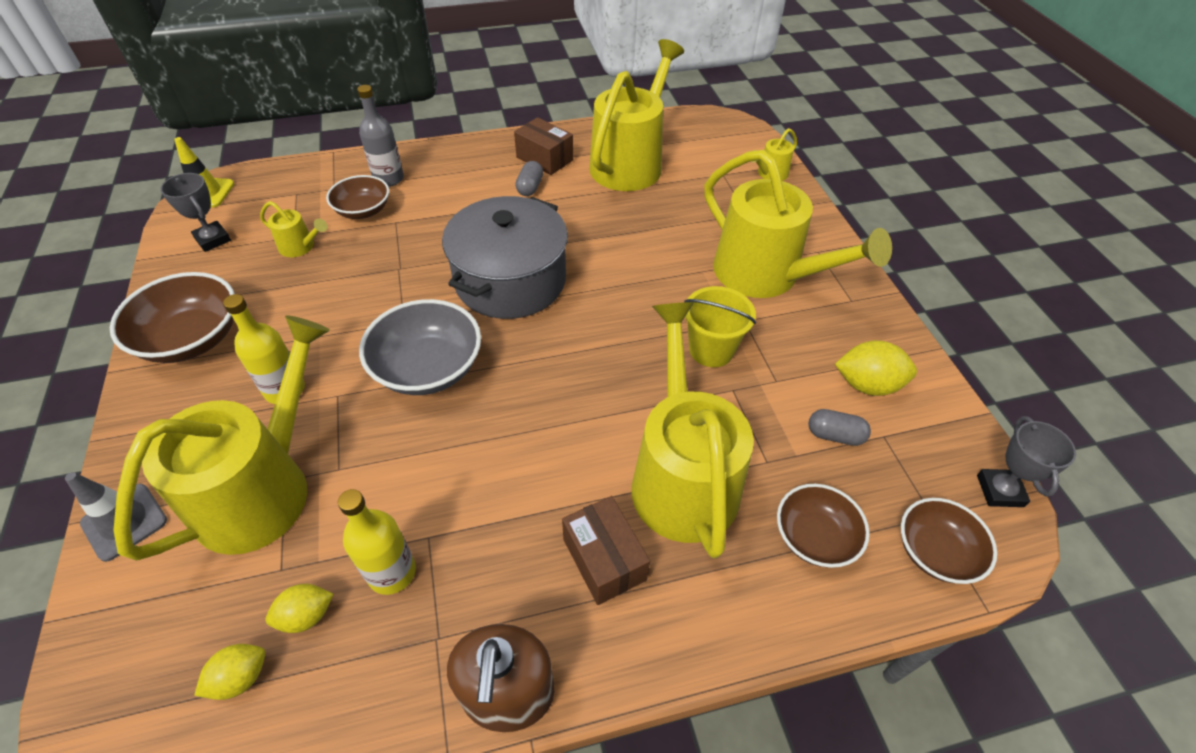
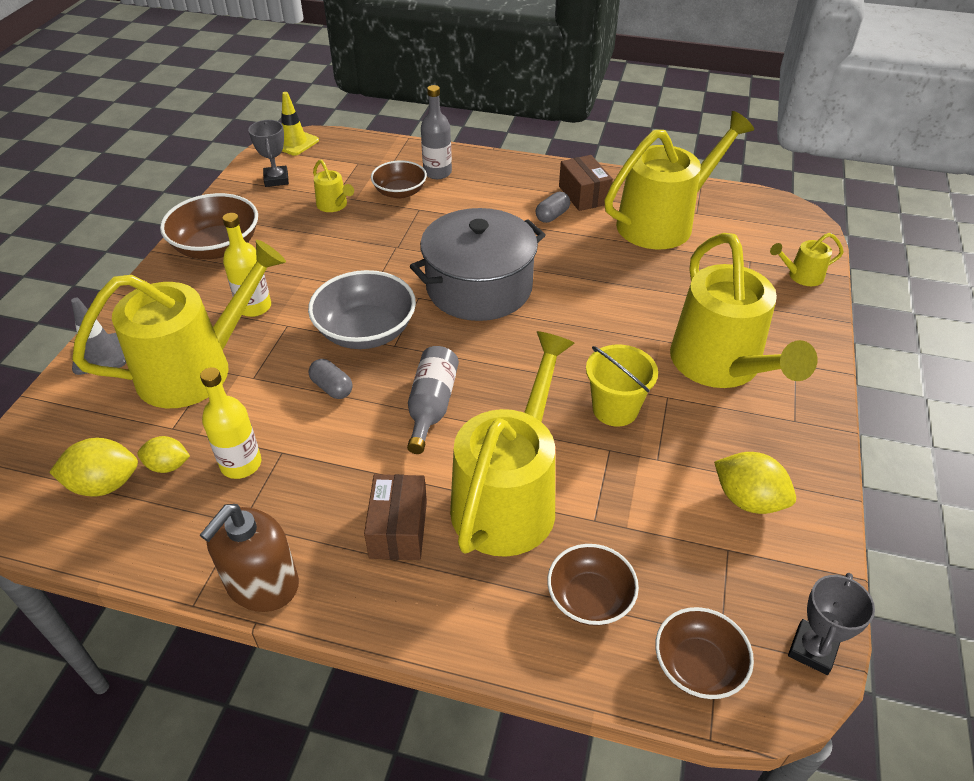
camera: 30 degrees right, 5 degrees down
(240, 678) = (104, 484): yellow lemon -> yellow lemon, size x1.55
(548, 418) = (431, 406): none -> grey bottle
(834, 435) = (678, 527): grey capsule -> grey capsule (332, 388)

